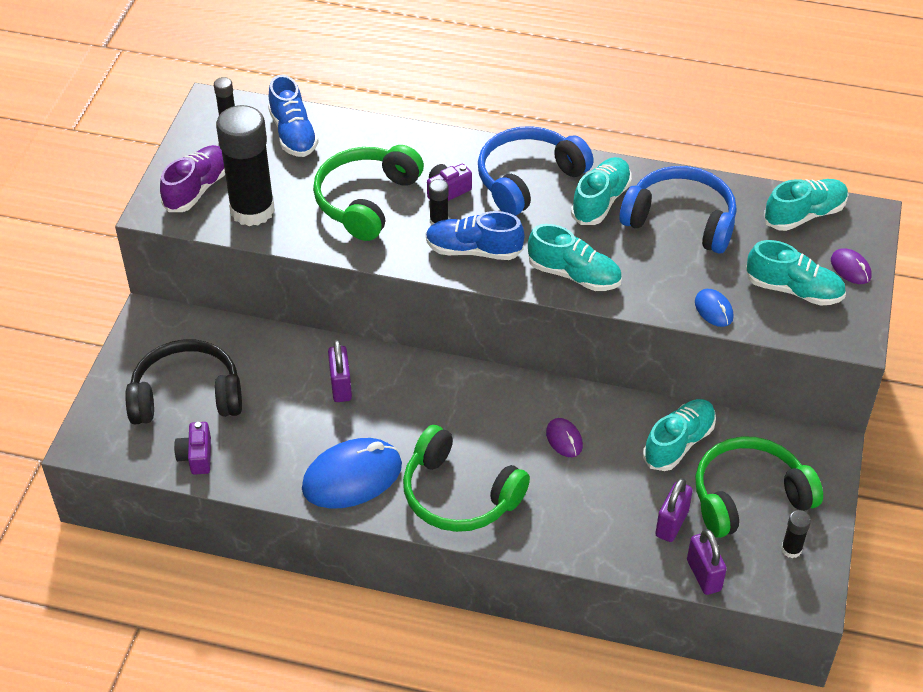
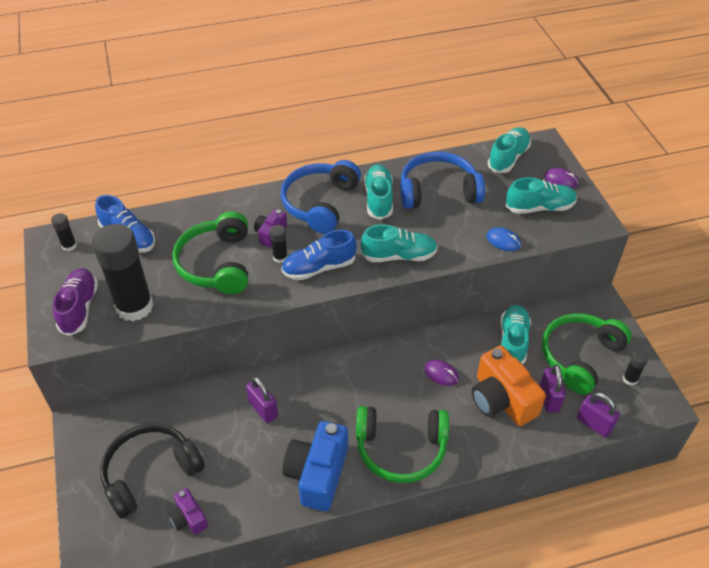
camera: 30 degrees left, 0 degrees up
(352, 477) = (317, 474): blue mouse -> blue camera
(613, 498) = (501, 399): none -> orange camera

